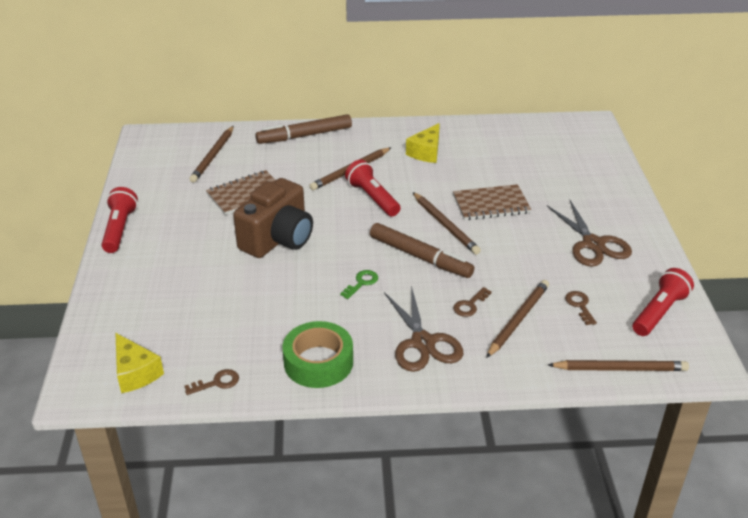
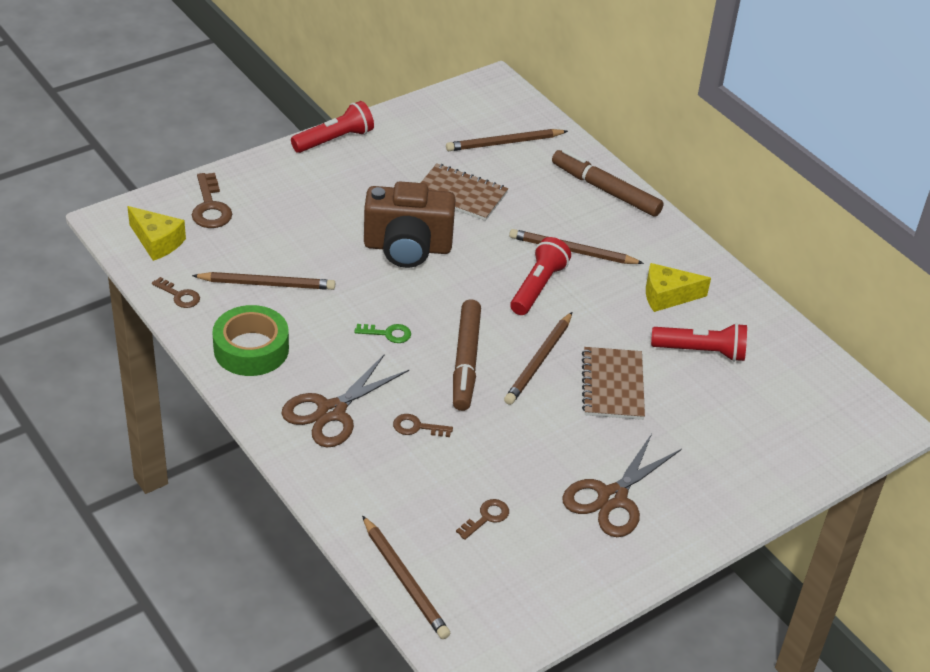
camera: 55 degrees right, 5 degrees up
(125, 325) = (210, 207): none -> brown key
(135, 373) = (157, 242): yellow cheese -> yellow cheese turned 75 degrees counterclockwise
(491, 204) = (612, 385): brown notebook -> brown notebook turned 45 degrees clockwise
(518, 320) = (422, 473): brown pencil -> brown pencil (267, 284)
(659, 312) = (529, 591): red flashlight -> red flashlight (701, 351)

